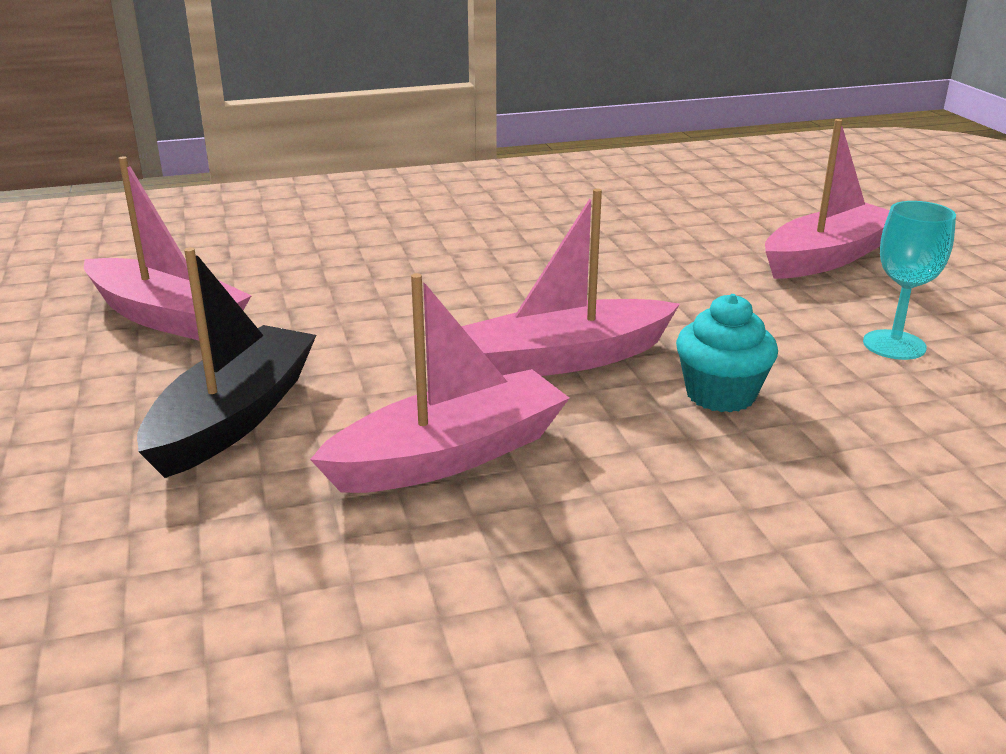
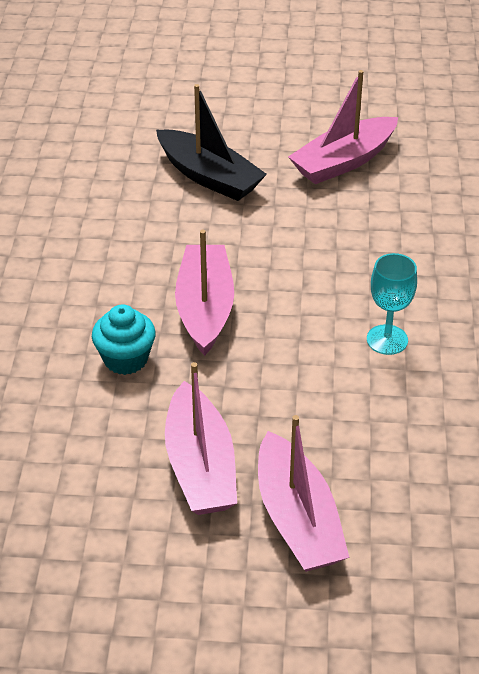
camera: 110 degrees right, 15 degrees up
(449, 455) = (130, 239): pink boat -> pink boat (200, 466)
(894, 345) = (135, 475): turquoise goblet -> turquoise goblet (387, 340)

